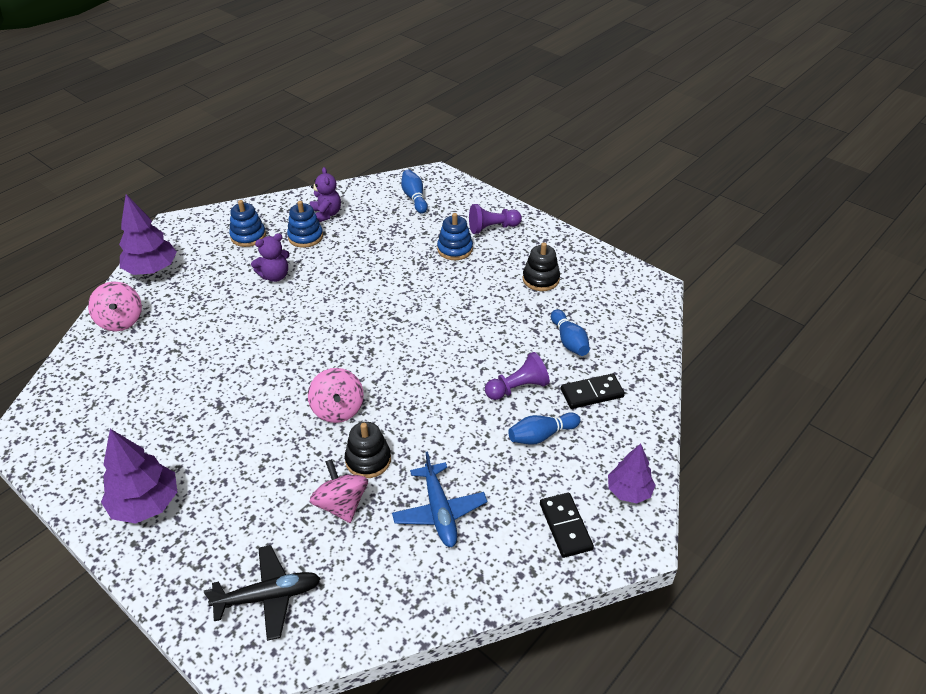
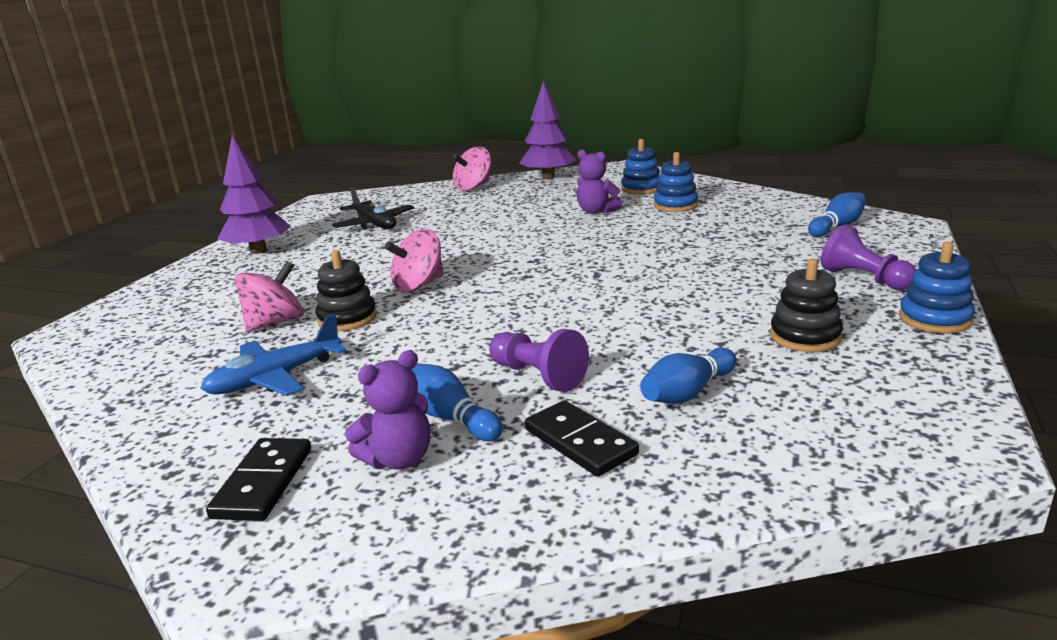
camera: 70 degrees right, 20 degrees down
(269, 596) = (146, 323): black plane -> black plane (375, 224)
(326, 214) = (727, 202): purple teddy bear -> purple teddy bear (398, 459)
(455, 249) = (775, 270): blue stacking toy -> blue stacking toy (934, 319)
(565, 526) = (263, 483): black domino -> black domino turned 45 degrees counterclockwise
(629, 491) = (359, 535): purple tree -> none

